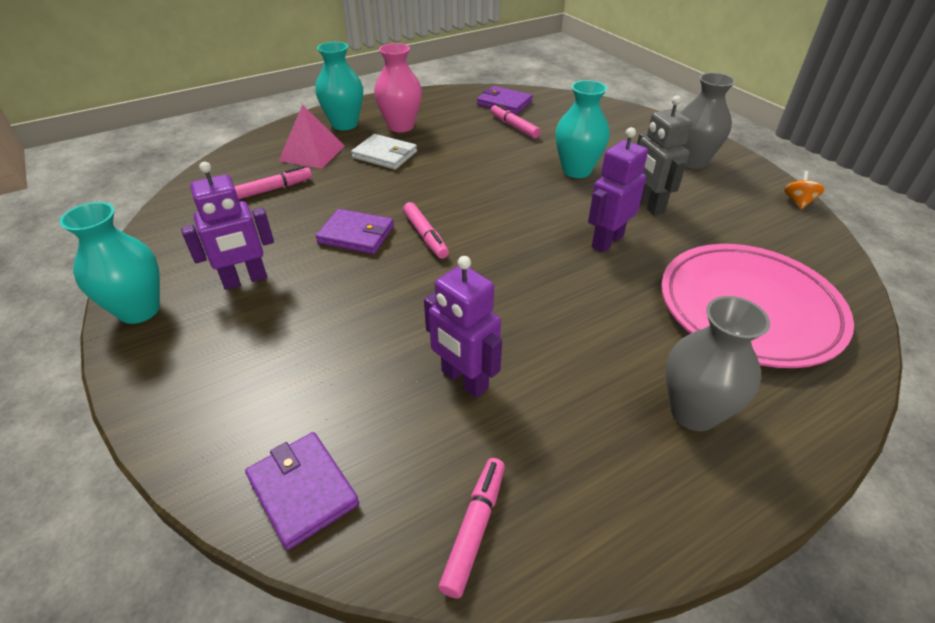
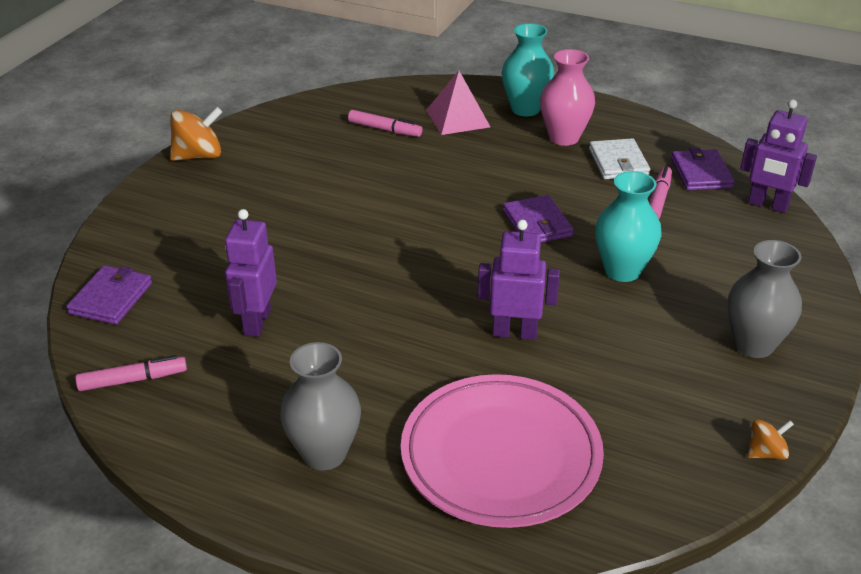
camera: 55 degrees right, 5 degrees down
(139, 310) = (199, 156): turquoise vase -> orange spinning top
(245, 280) = (267, 177): purple robot -> purple robot (767, 205)
(356, 235) = (370, 196): purple wallet -> purple wallet (537, 224)
(385, 155) = (503, 153): white wallet -> white wallet (618, 162)
(425, 235) = (407, 229): pink marker -> none
(648, 205) = (613, 339): grey robot -> none

